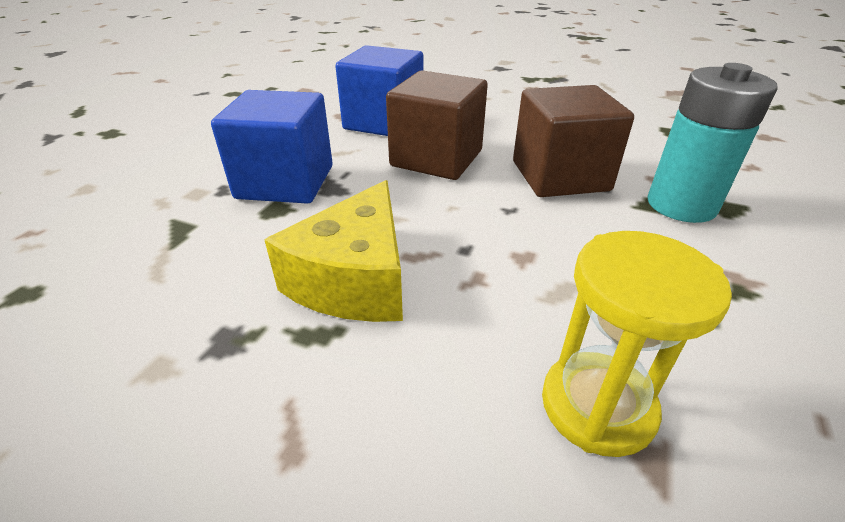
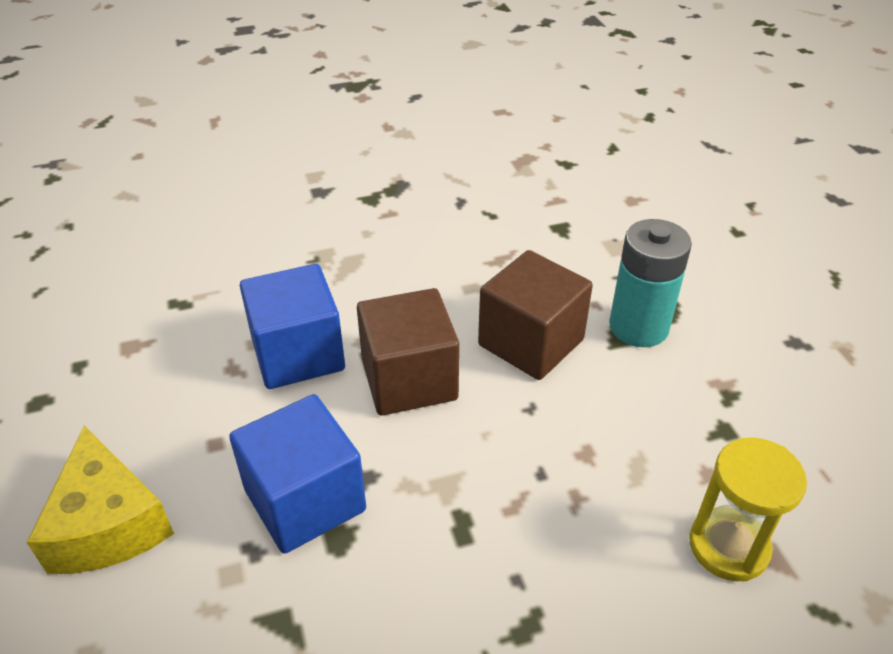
camera: 40 degrees left, 5 degrees up
(355, 279) = (497, 561): yellow cheese -> yellow cheese (108, 524)

